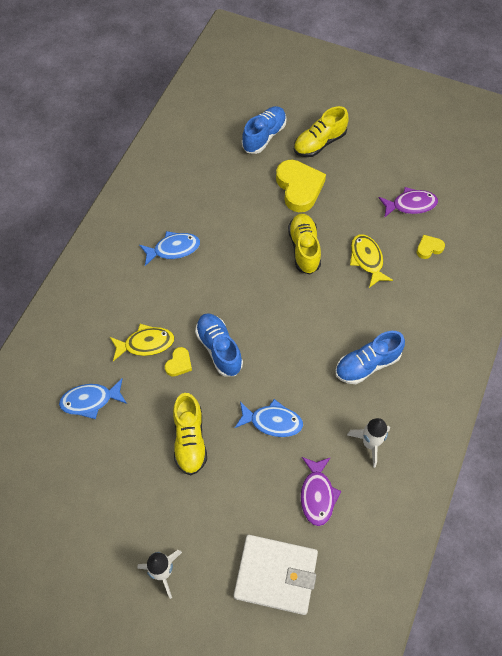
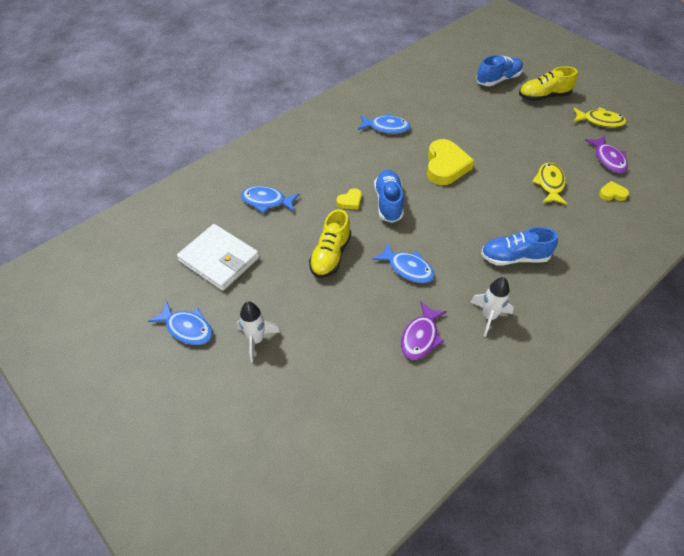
camera: 25 degrees right, 10 degrees down
(86, 592) = (187, 328): none -> blue fish
(145, 344) = (330, 180): yellow fish -> yellow fish (600, 121)
(276, 575) = (351, 383): white wallet -> white wallet (219, 259)
(299, 188) = (511, 119): yellow heart -> yellow heart (445, 166)
(304, 249) = (496, 160): yellow shoe -> none
(410, 205) = (608, 159): purple fish -> purple fish turned 60 degrees clockwise

